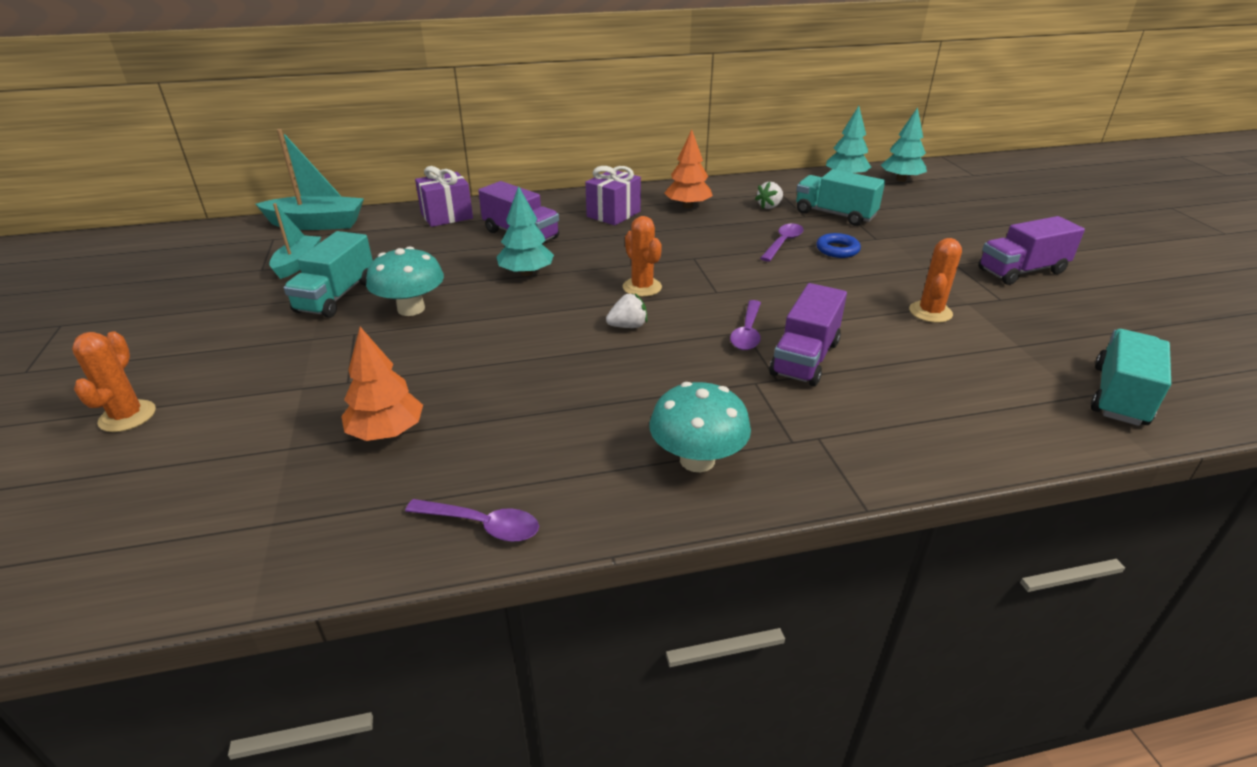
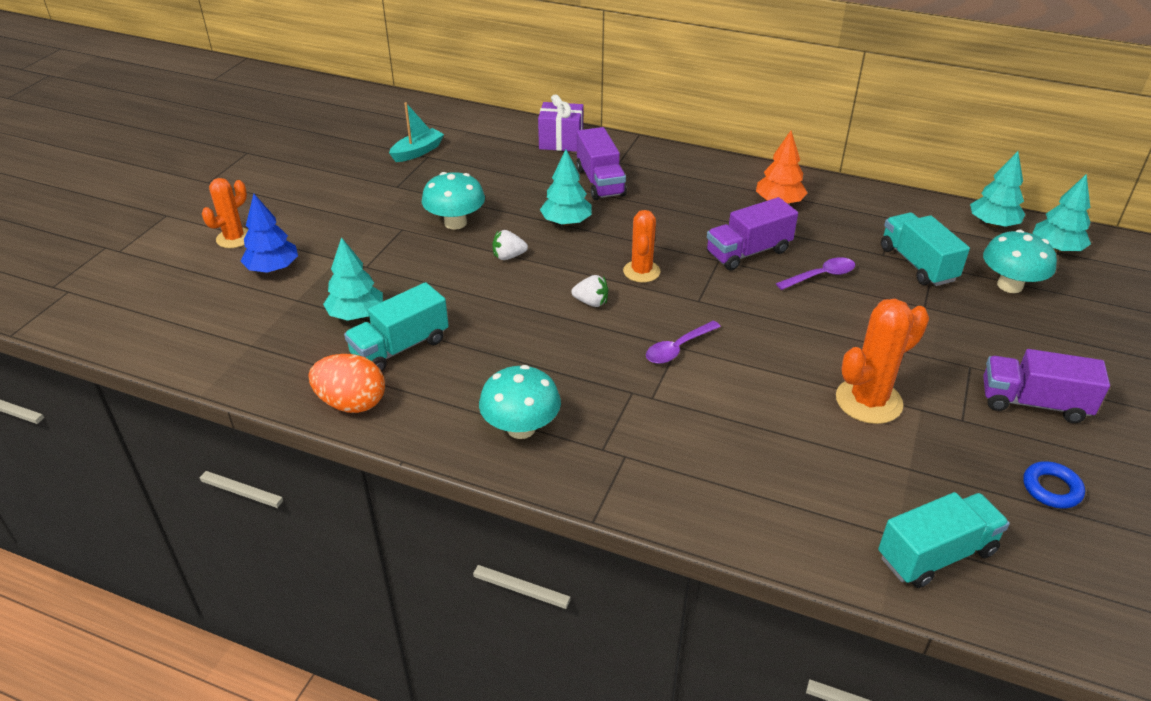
camera: 35 degrees right, 5 degrees up
(220, 428) = (273, 268): none -> blue tree
(317, 224) = (461, 117): turquoise boat -> none
(336, 296) = (417, 192): turquoise truck -> turquoise truck (400, 347)
(387, 432) = (356, 315): orange tree -> turquoise tree
(482, 525) = (352, 403): purple spoon -> orange egg
(613, 214) = (700, 188): purple gift -> none
(769, 206) = (860, 231): white strawberry -> white strawberry (508, 256)
(805, 358) = (697, 391): purple truck -> purple truck (748, 252)
(837, 250) = (866, 303): blue ring -> blue ring (1051, 489)
(906, 208) = (1010, 285): none -> turquoise mushroom
(930, 312) = (868, 401): orange cactus -> orange cactus, size x1.51

